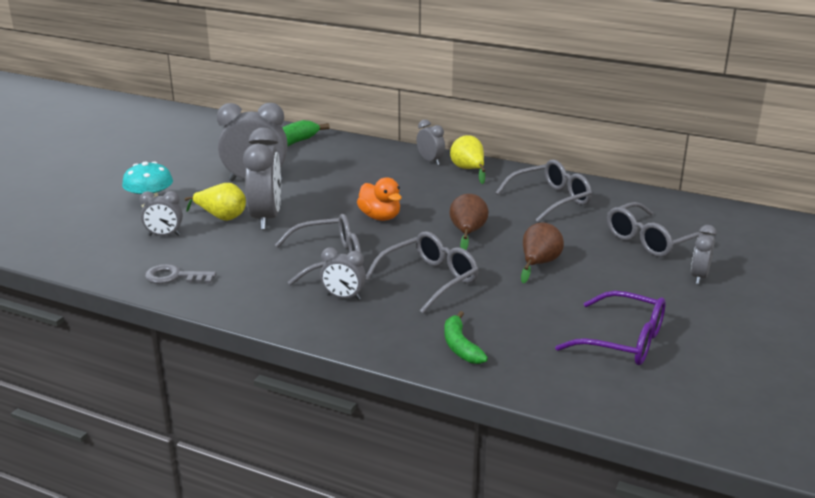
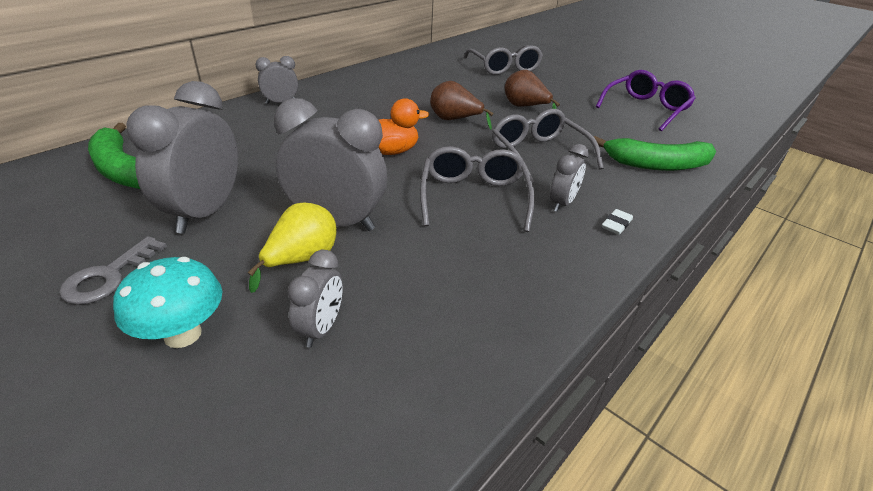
camera: 75 degrees left, 10 degrees up
(174, 277) = (470, 331): grey key -> grey key (109, 276)
(324, 324) = (616, 224): none -> white eraser
(460, 346) = (656, 165): green banana -> green banana, size x1.58
(469, 170) = (322, 92): yellow pear -> none
(551, 200) = (414, 78): grey glasses -> none
(699, 277) = (561, 69): grey clock -> none

